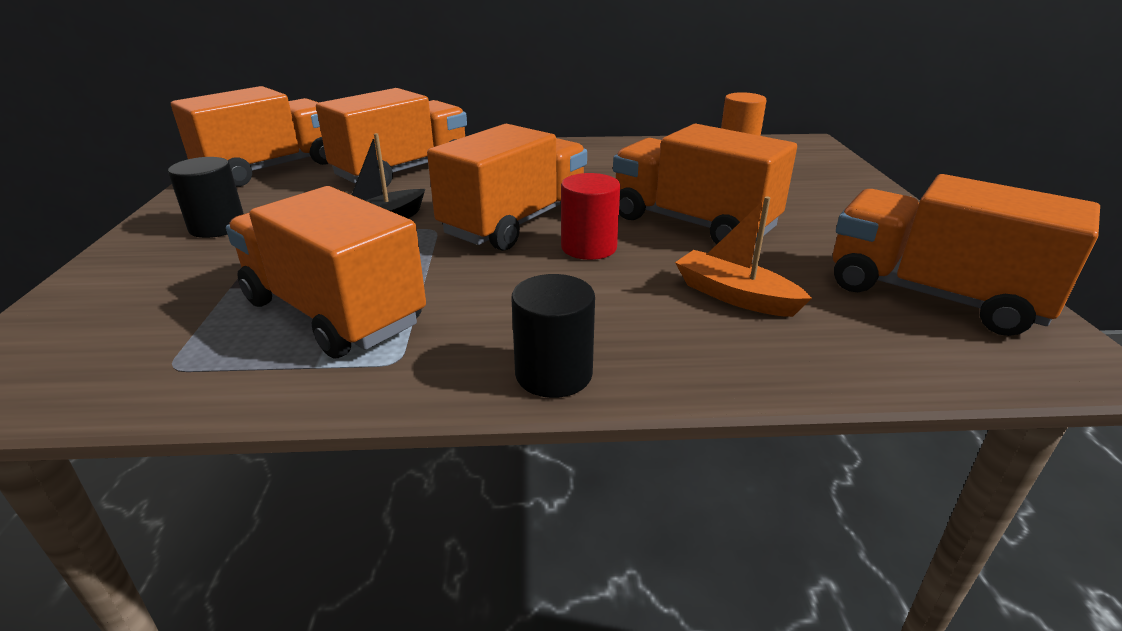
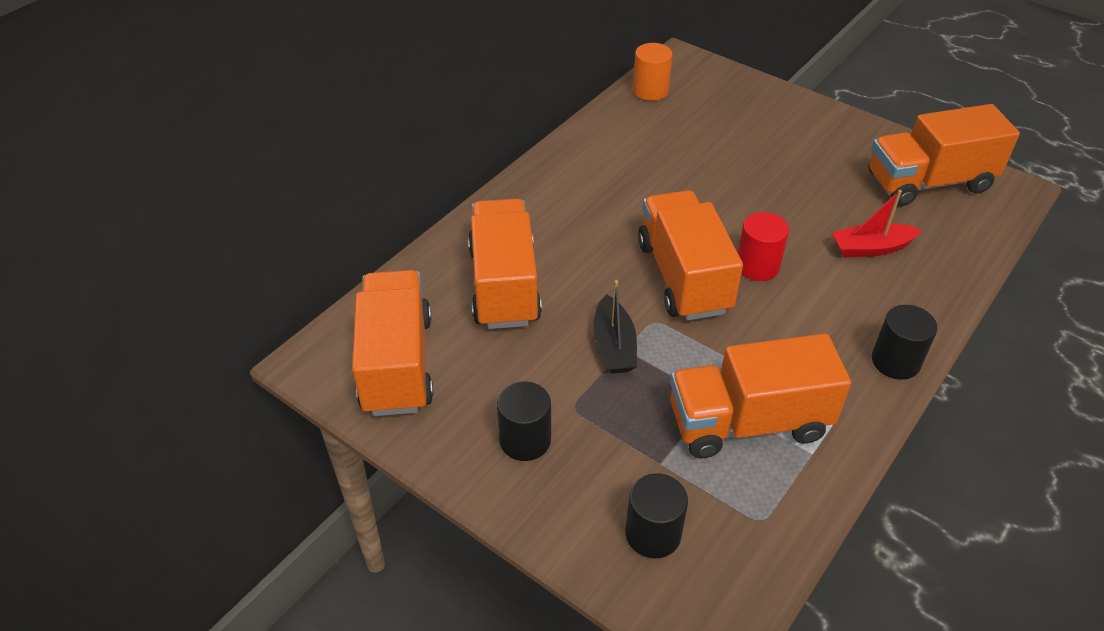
camera: 50 degrees left, 15 degrees up
(118, 313) = (653, 534): none -> black cylinder
(692, 223) = (764, 201): orange truck -> none
(735, 296) = (871, 248): orange boat -> red boat

